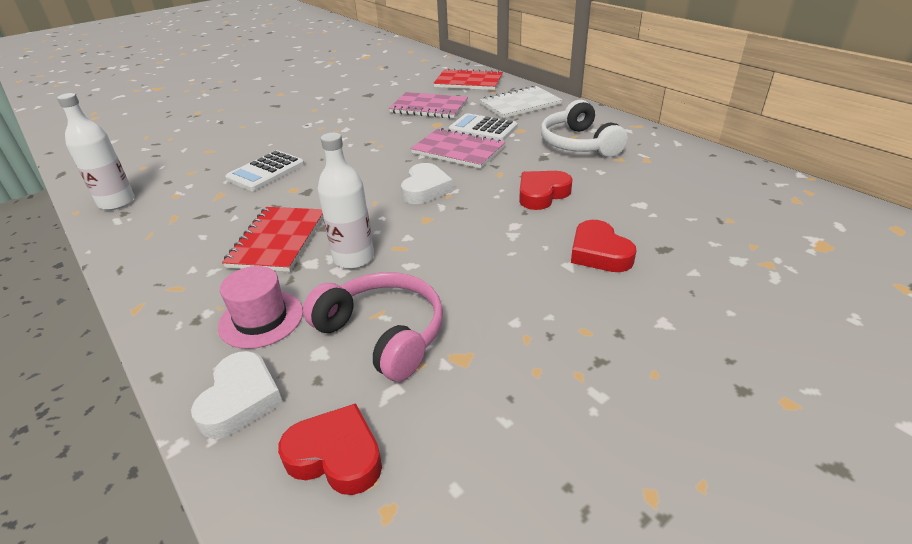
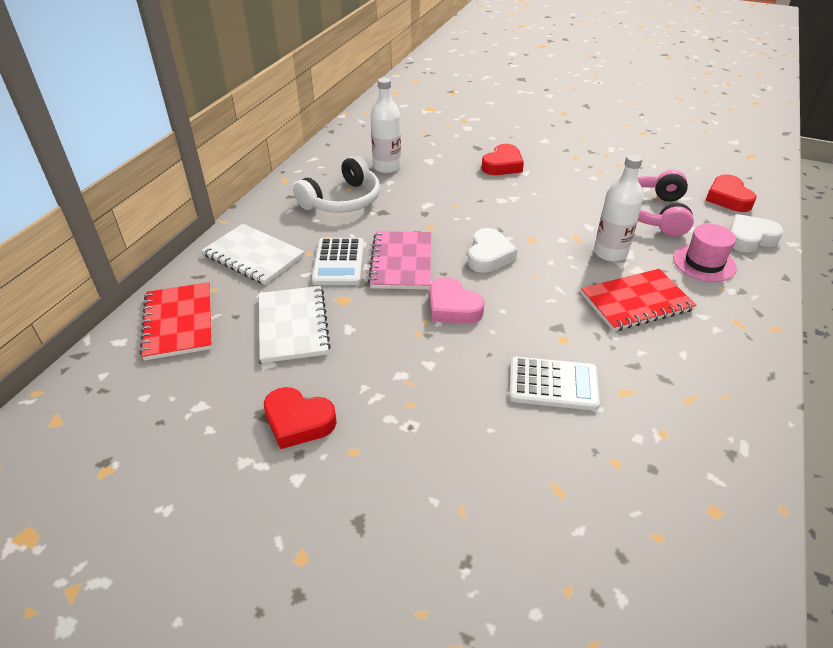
camera: 120 degrees left, 5 degrees up
(117, 202) = (729, 482): white bottle -> white bottle (387, 167)
(382, 157) = (452, 307): none -> pink heart
(425, 189) = (489, 255): white heart -> white heart turned 120 degrees clockwise
(429, 107) = (293, 325): pink notebook -> white notebook
(542, 194) = (448, 199): red heart -> red heart (298, 421)

